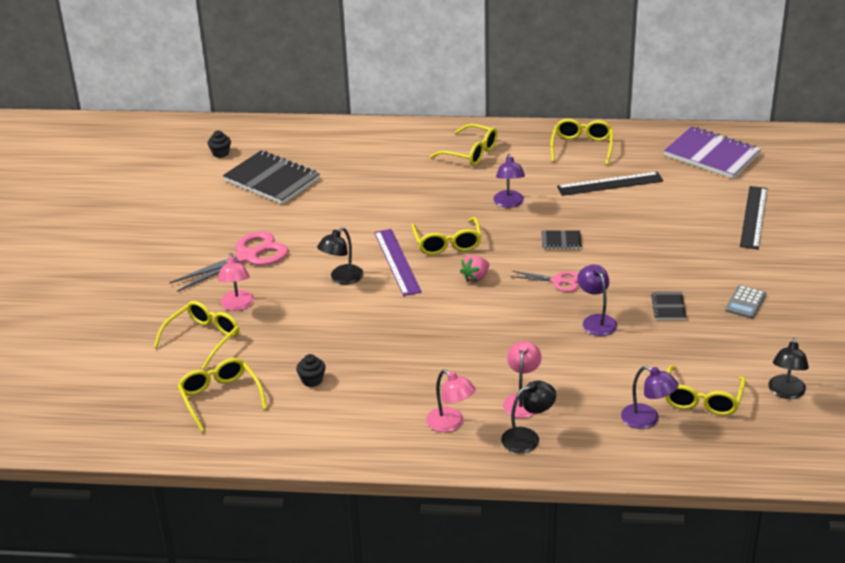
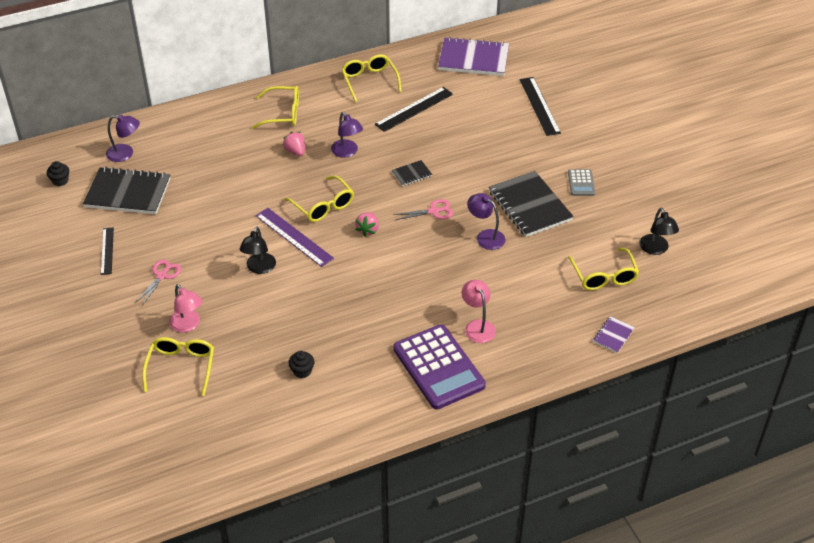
camera: 30 degrees left, 10 degrees up
(215, 221) = (107, 251): none -> black ruler
(220, 397) = (237, 416): yellow glasses -> none
(247, 257) = (162, 276): pink scissors -> pink scissors, size x0.55
(450, 424) = (438, 367): pink lamp -> purple calculator
(457, 189) = (295, 151): none -> pink strawberry
(527, 437) = (503, 356): black lamp -> none
(647, 420) = (577, 308): purple lamp -> purple lamp (125, 154)
(668, 307) = (530, 206): black notebook -> black notebook, size x2.17
(668, 460) = (613, 335): none -> purple notebook

